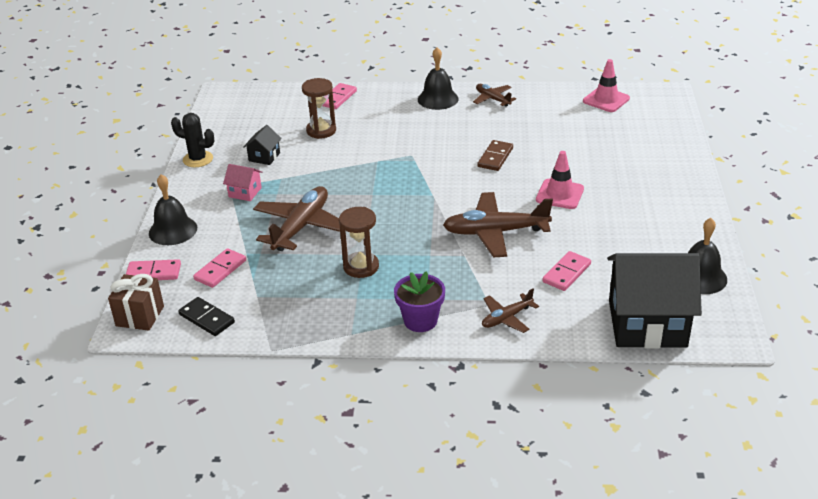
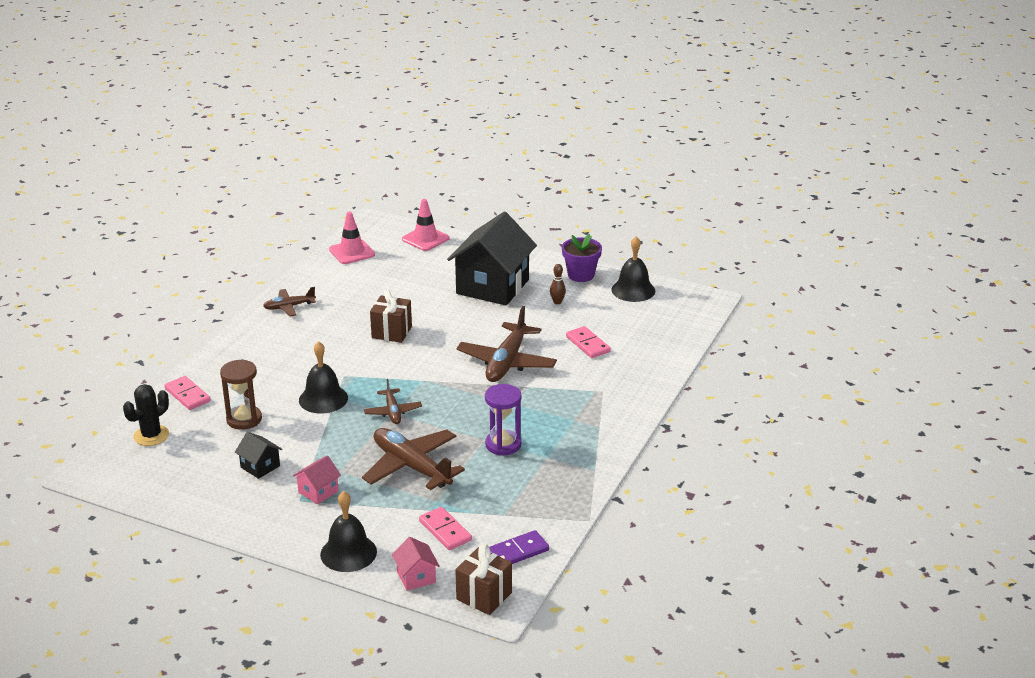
camera: 70 degrees left, 5 degrees down
(153, 273) = (416, 577): pink domino -> pink house
(198, 159) = (220, 514): black cactus -> black cactus (151, 435)
(206, 318) = (517, 552): black domino -> purple domino
(361, 267) = (503, 445): brown hourglass -> purple hourglass
(420, 321) = (601, 430): purple flower pot -> purple flower pot (581, 275)
(438, 99) = (255, 336): black bell -> black bell (323, 399)
(495, 157) = (391, 332): brown domino -> brown gift
(506, 318) = (625, 387): brown plane -> brown plane (392, 412)
(559, 194) = (478, 317): pink traffic cone -> pink traffic cone (425, 239)
(628, 233) = (557, 302): none -> brown bowling pin
(647, 323) = (671, 328): black house -> black house (492, 287)

